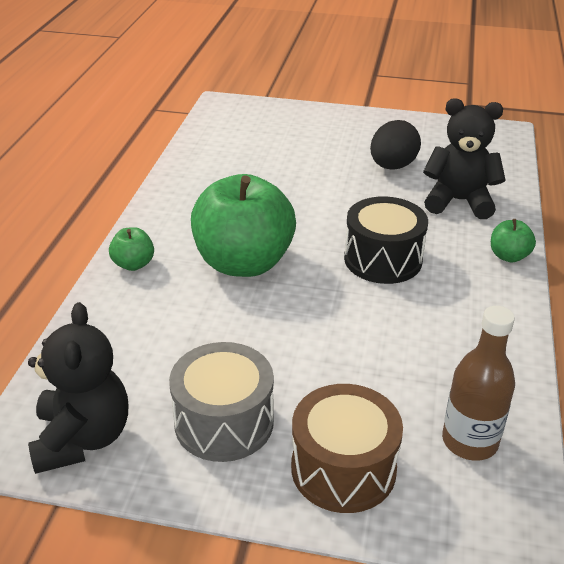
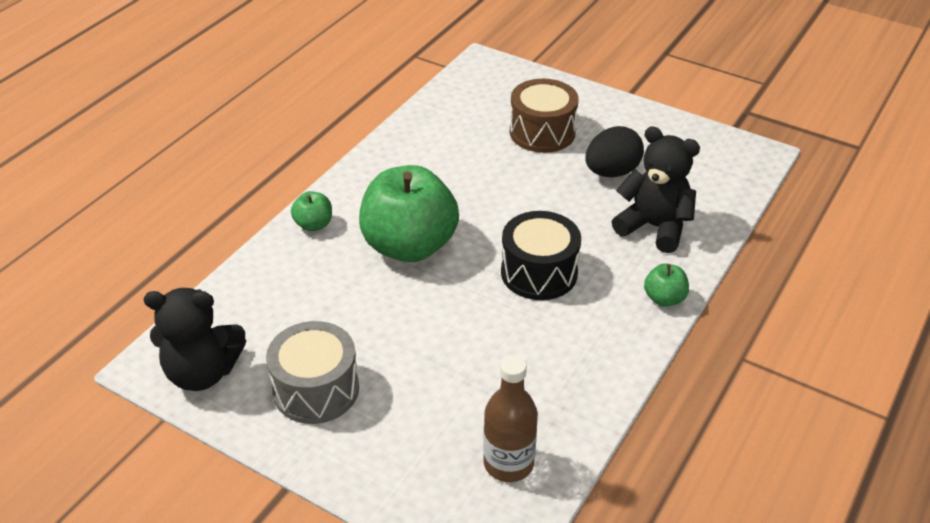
camera: 20 degrees right, 5 degrees up
(82, 438) = (202, 372): black teddy bear -> black teddy bear turned 75 degrees clockwise
(343, 468) = (389, 455): brown drum -> brown drum (542, 132)

